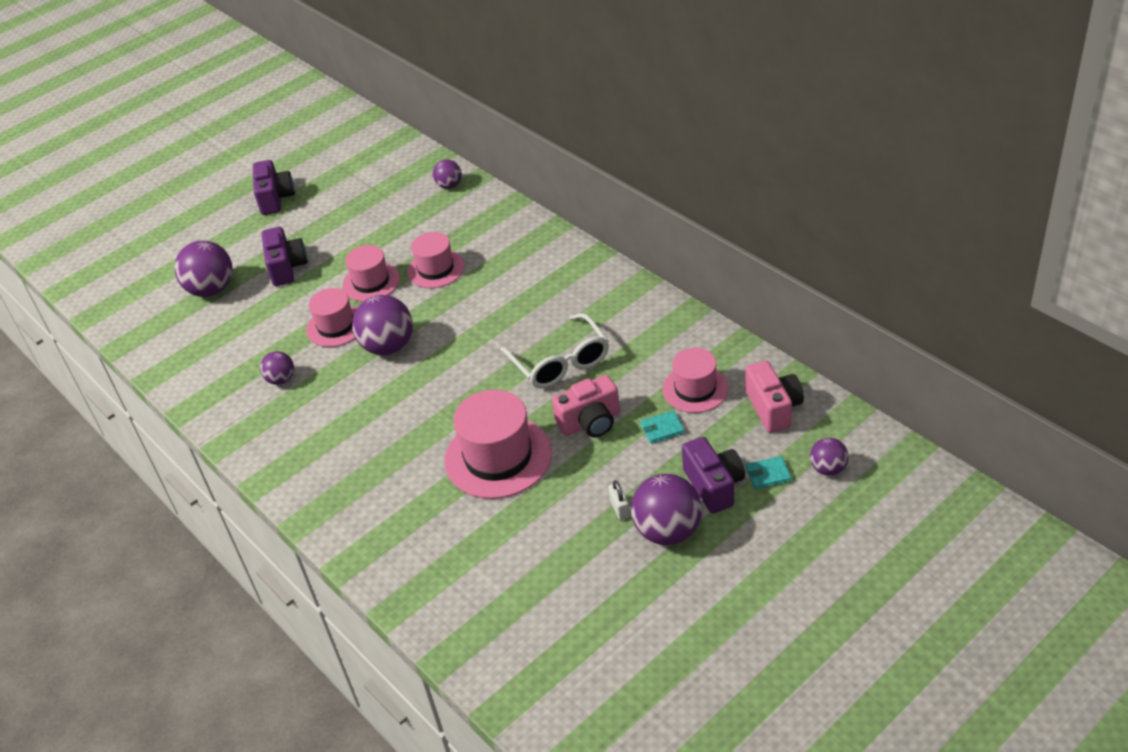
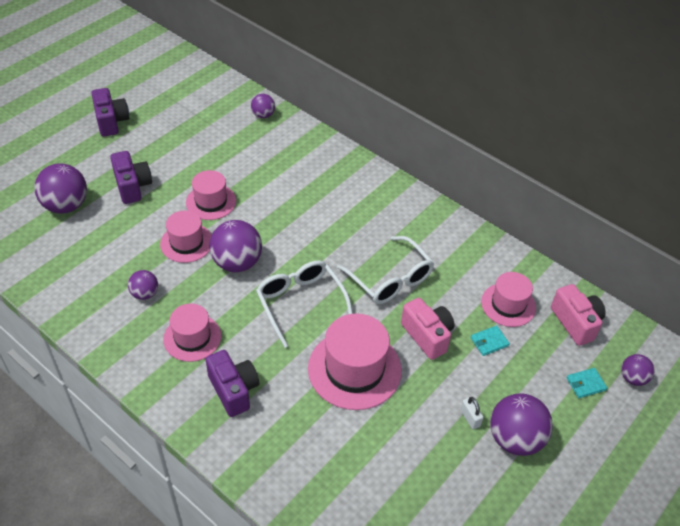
camera: 15 degrees left, 5 degrees up
(436, 269) = (266, 191): pink hat -> pink hat (192, 337)
(451, 388) = (300, 302): none -> white glasses
(590, 422) = (427, 336): pink camera -> pink camera turned 90 degrees counterclockwise
(714, 485) = (544, 395): purple camera -> purple camera (234, 390)

